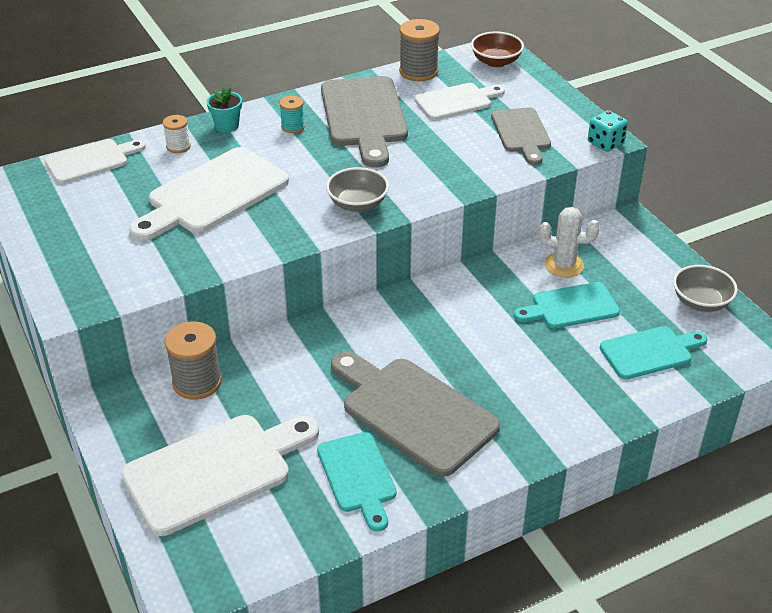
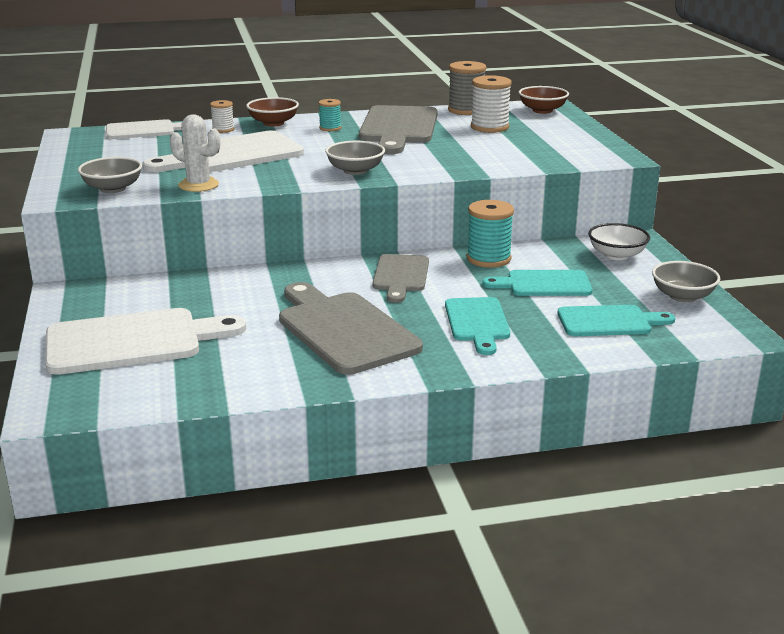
camera: 15 degrees right, 15 degrees down
(118, 279) = (112, 189): none -> grey bowl
(197, 382) = (157, 288): grey spool -> none
(227, 126) = (273, 123): turquoise flower pot -> brown bowl
(358, 476) = (261, 363): turquoise cutting board -> turquoise cutting board (477, 323)
(456, 101) = (489, 127): white cutting board -> white spool
(504, 276) = (488, 259): none -> turquoise spool
(521, 133) = (539, 148): grey cutting board -> grey cutting board (400, 276)
(564, 265) = (552, 258): white cactus -> white cactus (198, 185)
(605, 143) = (618, 160): turquoise dice -> none
(620, 249) = (617, 255): none -> white bowl

